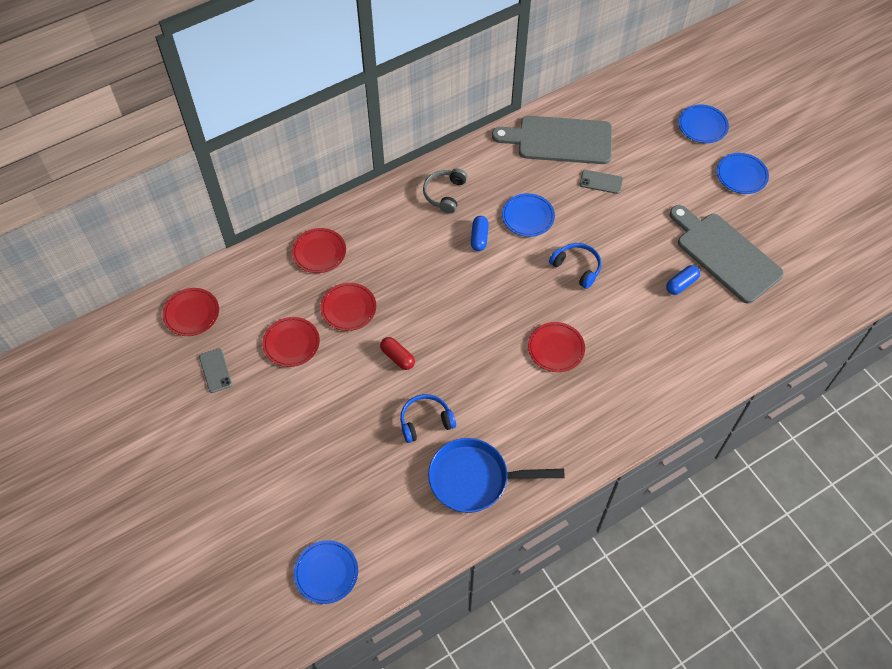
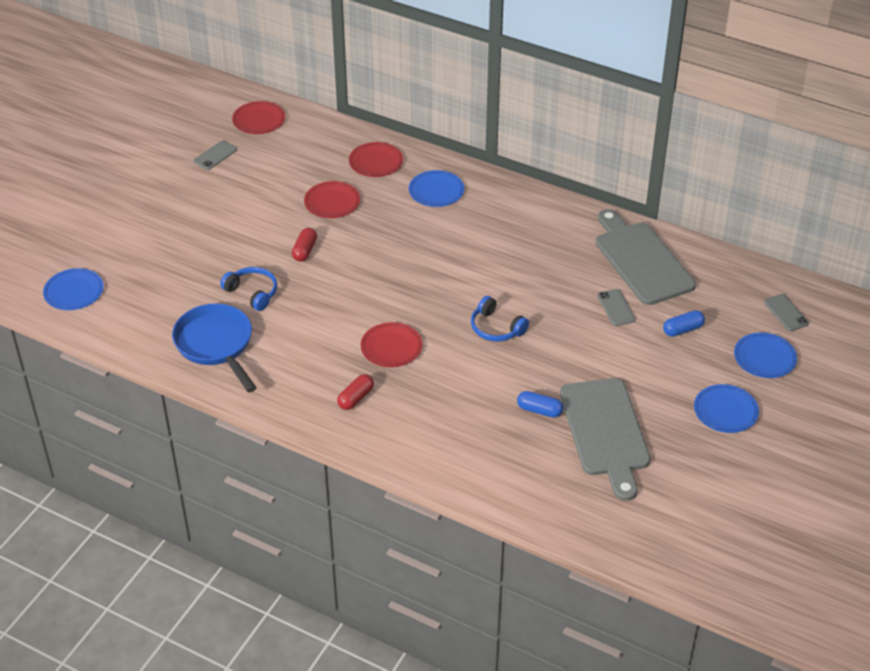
camera: 60 degrees right, 15 degrees down
(291, 343) = (272, 185): red plate -> none
(444, 194) = (505, 210): grey headphones -> none
(479, 238) = (474, 251): blue capsule -> blue capsule (683, 329)
(528, 216) = (527, 273): blue plate -> blue plate (436, 191)
(577, 267) = (496, 328): blue headphones -> blue headphones turned 120 degrees clockwise
(600, 401) = (355, 398): none -> red capsule
(665, 90) = (785, 313): none -> grey phone
(725, 255) = (605, 432): grey cutting board -> grey cutting board turned 150 degrees clockwise

